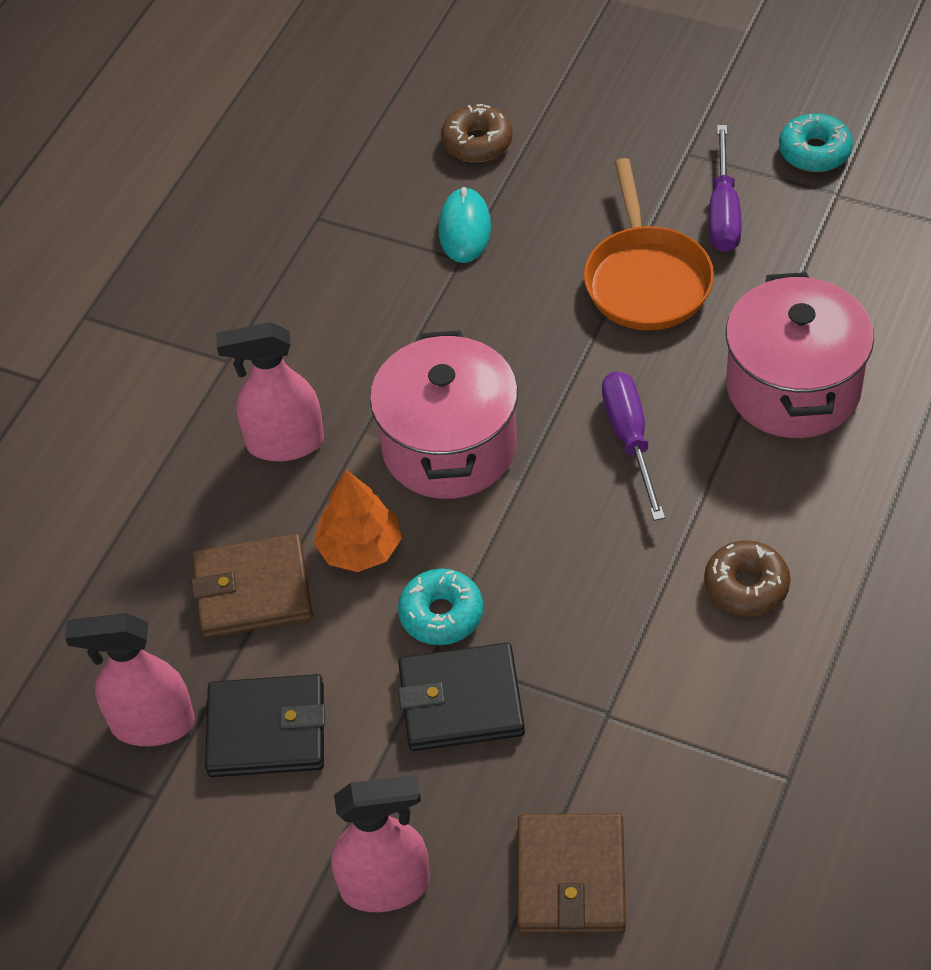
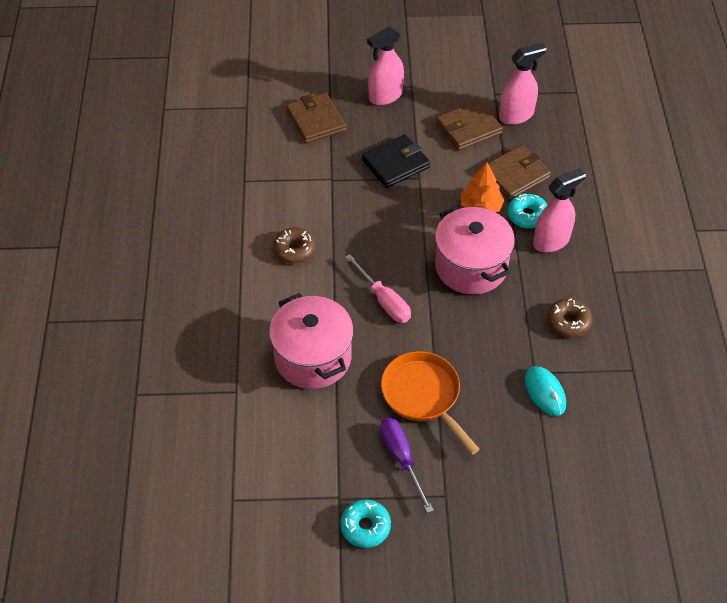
camera: 150 degrees right, 0 degrees up
(267, 730) = (468, 128): black wallet -> brown wallet
(441, 614) = (426, 193): turquoise donut -> turquoise donut (527, 215)
(477, 142) = (578, 456): brown donut -> brown donut (568, 322)
(630, 439) = (384, 300): purple screwdriver -> pink screwdriver

